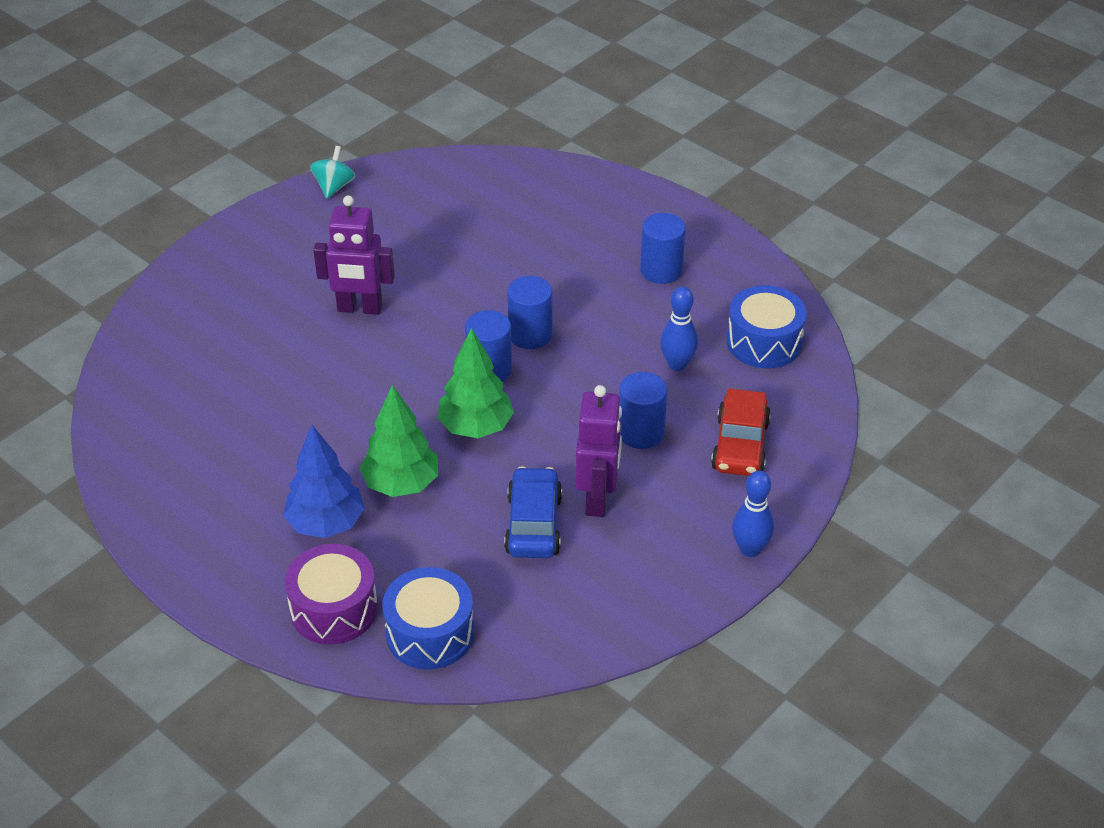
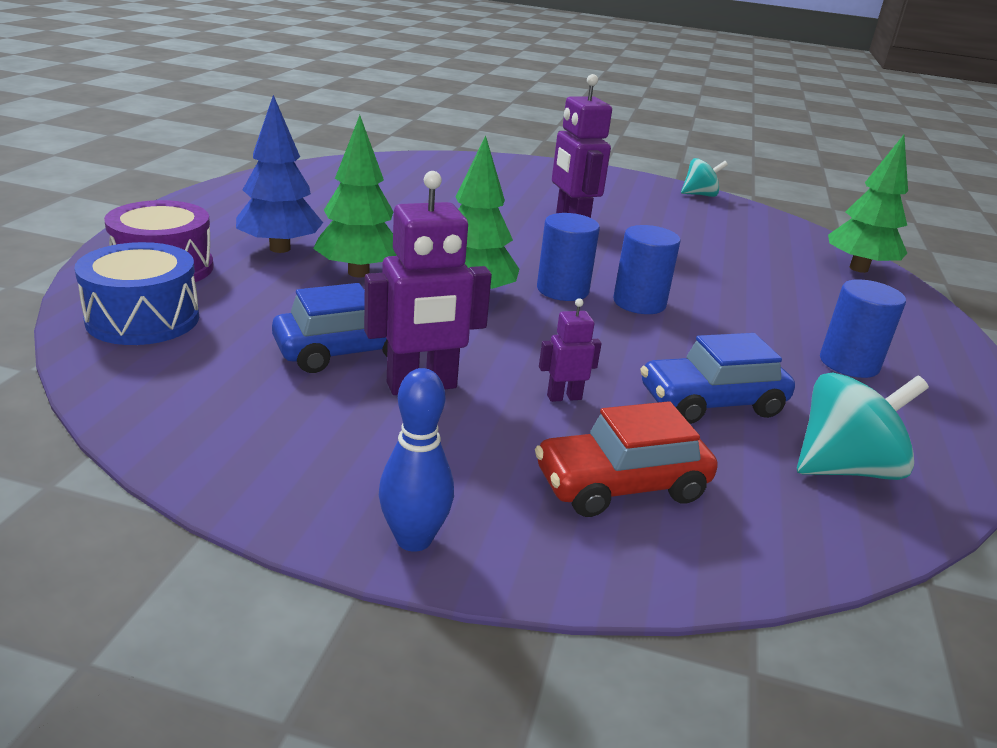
camera: 60 degrees right, 15 degrees down
(531, 175) = (858, 268): none -> green tree
(641, 432) = (564, 397): blue cylinder -> purple robot
(677, 364) = (711, 403): blue bowling pin -> blue car
(764, 342) = (844, 468): blue drum -> turquoise spinning top

